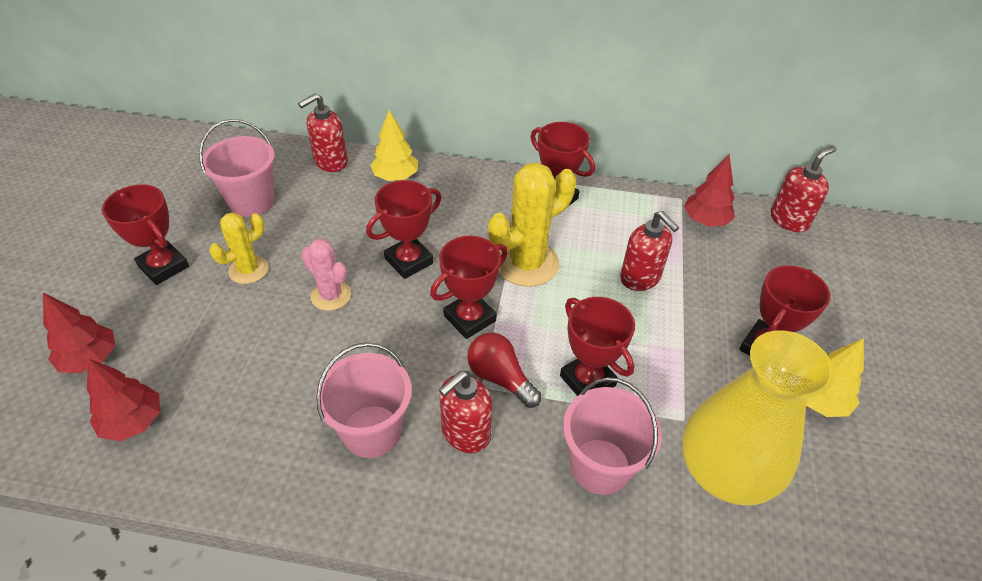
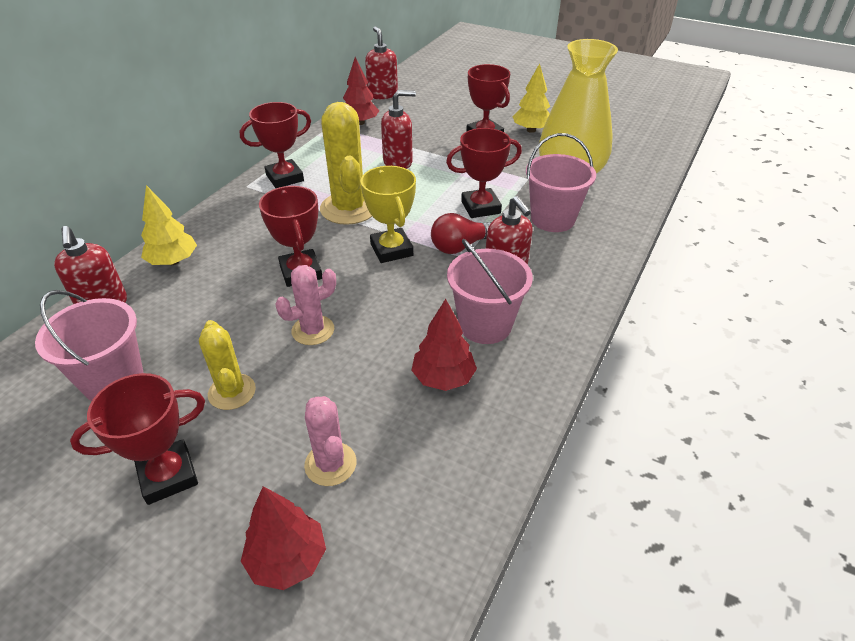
camera: 70 degrees left, 5 degrees down
(133, 421) = (406, 509): red tree -> red tree (443, 378)
(178, 356) = (330, 464): none -> pink cactus
(469, 318) = (391, 250): red trophy -> yellow trophy

